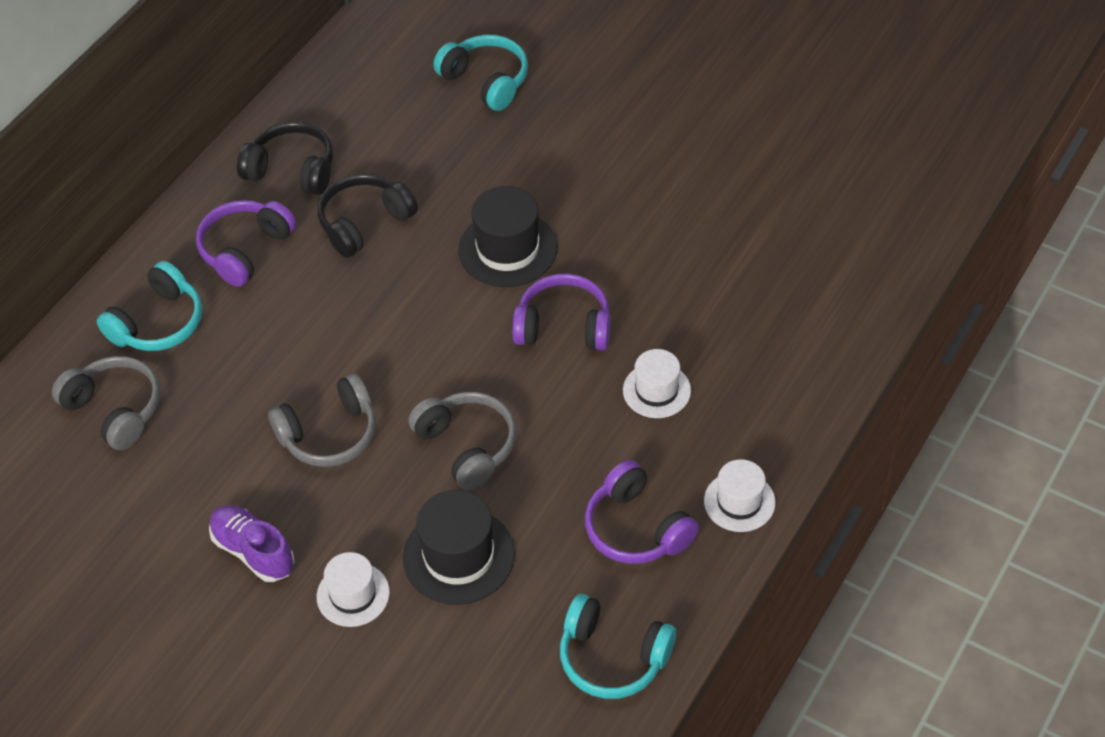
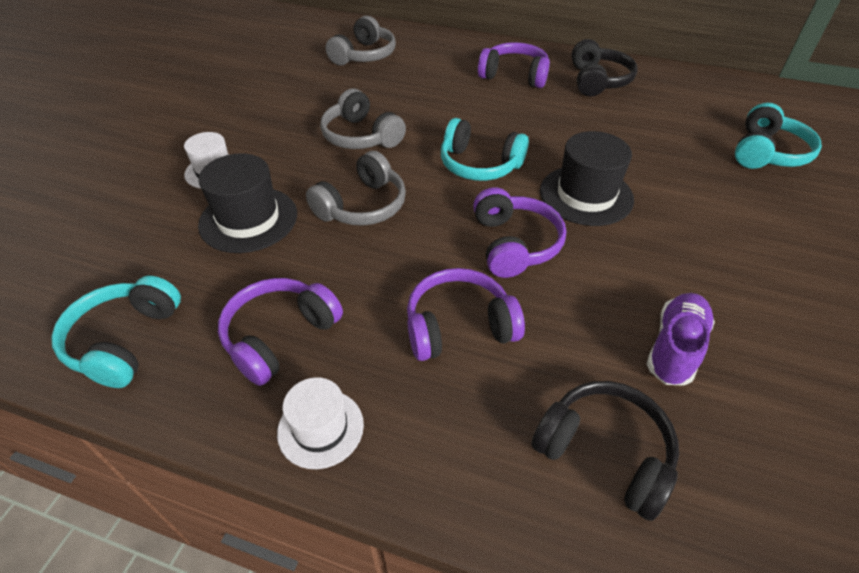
camera: 75 degrees right, 5 degrees down
(158, 323) = (437, 57): turquoise headphones -> turquoise headphones (479, 165)
(253, 551) = (254, 122): purple shoe -> purple shoe (675, 348)
(365, 223) = (568, 118): black headphones -> black headphones (604, 452)
(656, 390) = (459, 326): white hat -> purple headphones

